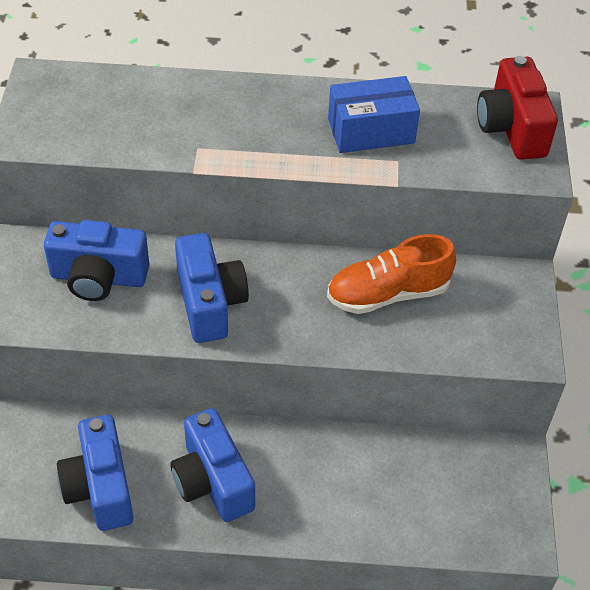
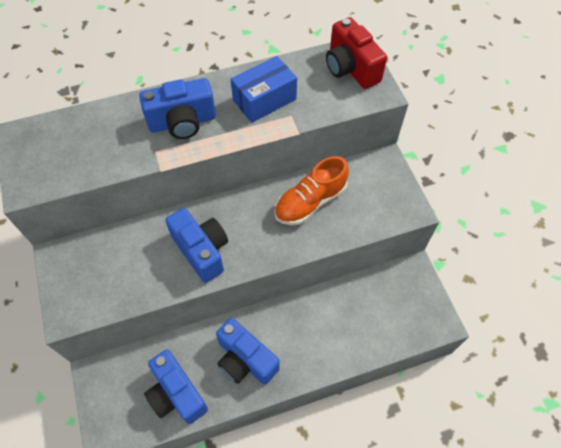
camera: 20 degrees left, 10 degrees up
(98, 277) = (120, 260): blue camera -> blue camera (182, 122)

